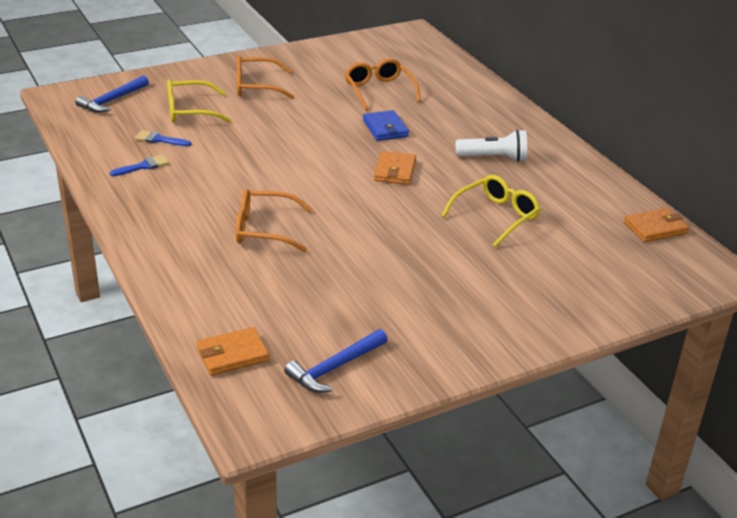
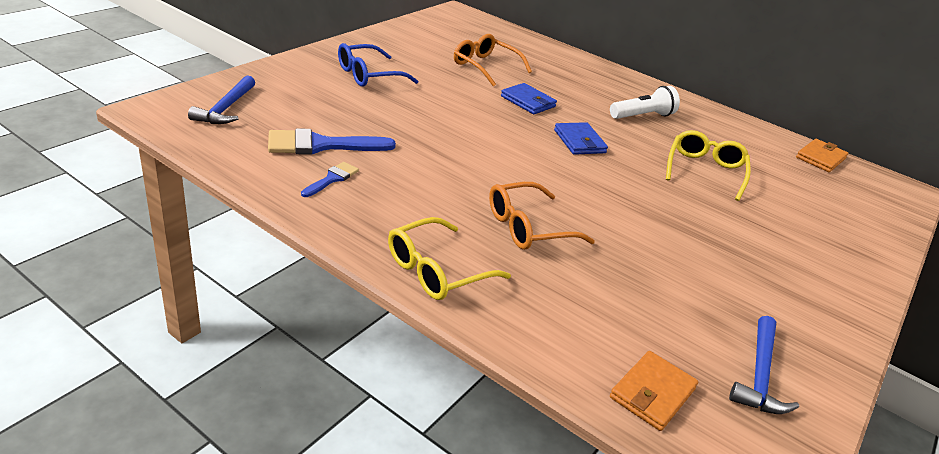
camera: 30 degrees left, 0 degrees up
(159, 139) = (321, 145): blue brush -> blue brush, size x1.86
(190, 111) = (325, 109): yellow glasses -> yellow glasses (437, 270)
(256, 86) = (368, 75): orange glasses -> blue glasses
(394, 171) = (579, 141): orange wallet -> blue wallet

